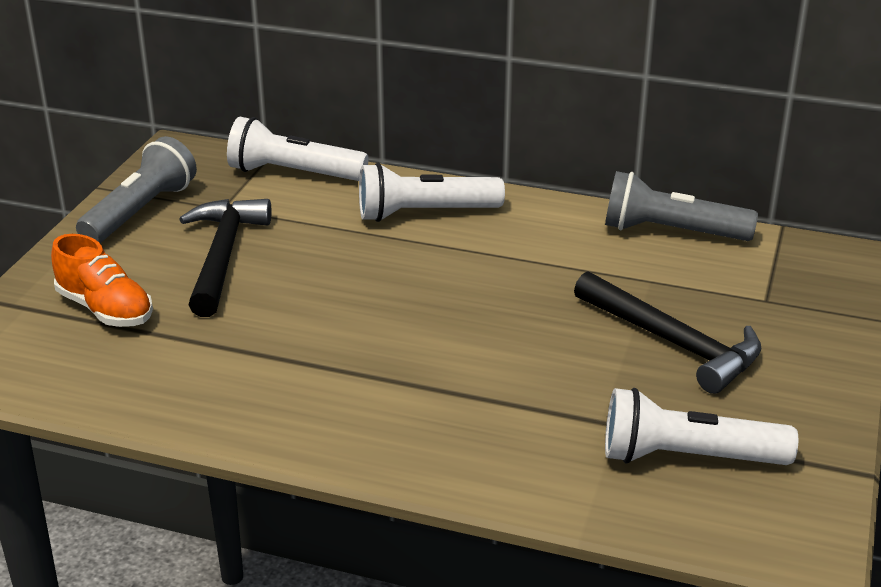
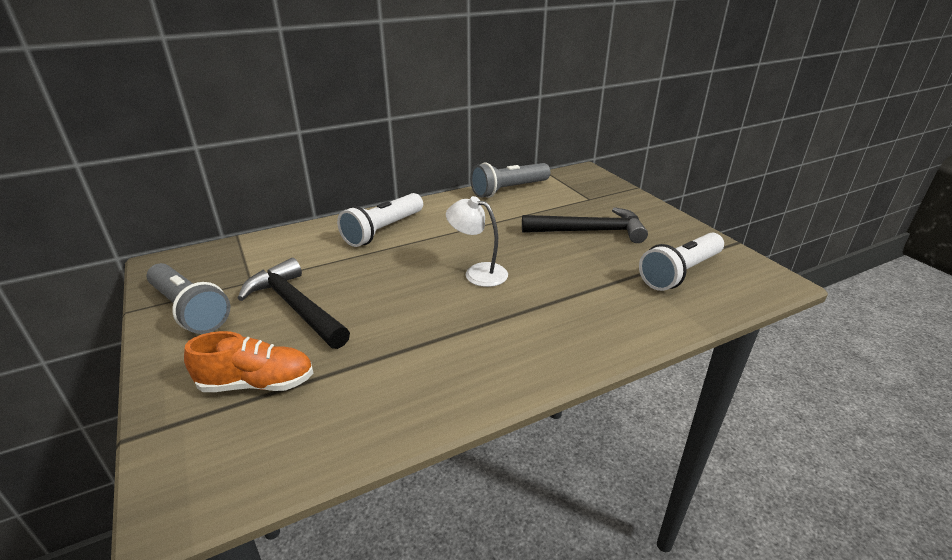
camera: 45 degrees left, 0 degrees up
(141, 212) = (189, 310): grey flashlight -> grey flashlight turned 150 degrees clockwise
(293, 173) = (270, 243): white flashlight -> none
(443, 317) = (478, 272): none -> white lamp

